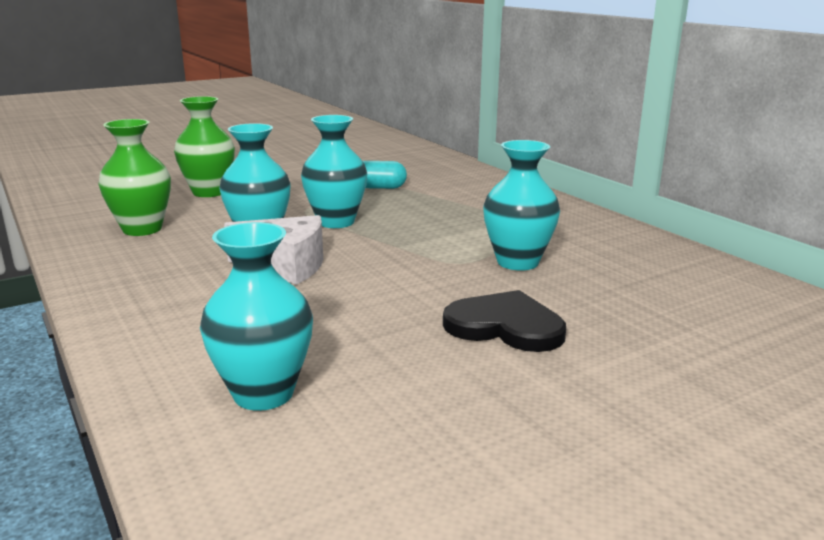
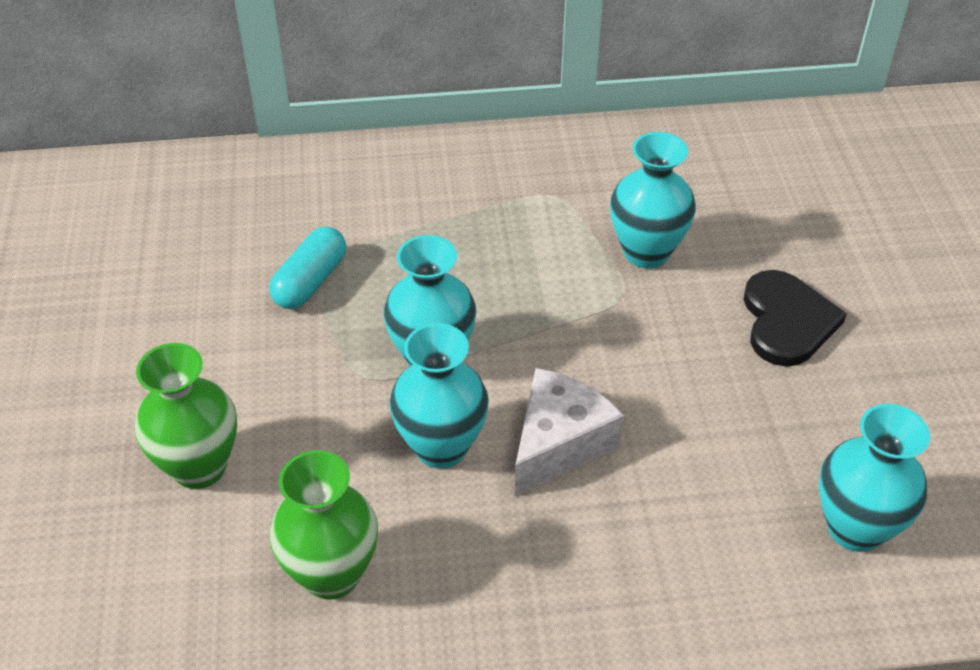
camera: 65 degrees left, 25 degrees up
(505, 326) = (787, 321): black heart -> black heart turned 135 degrees clockwise

